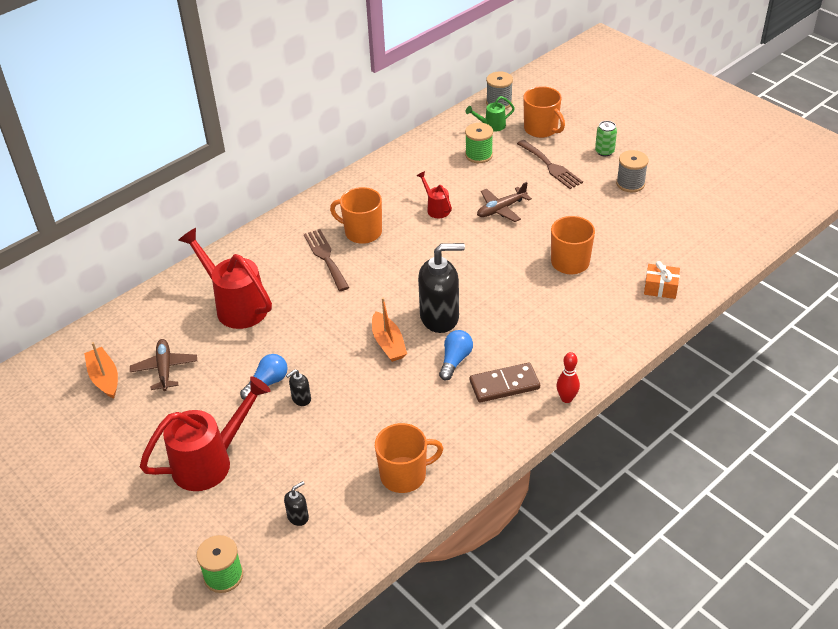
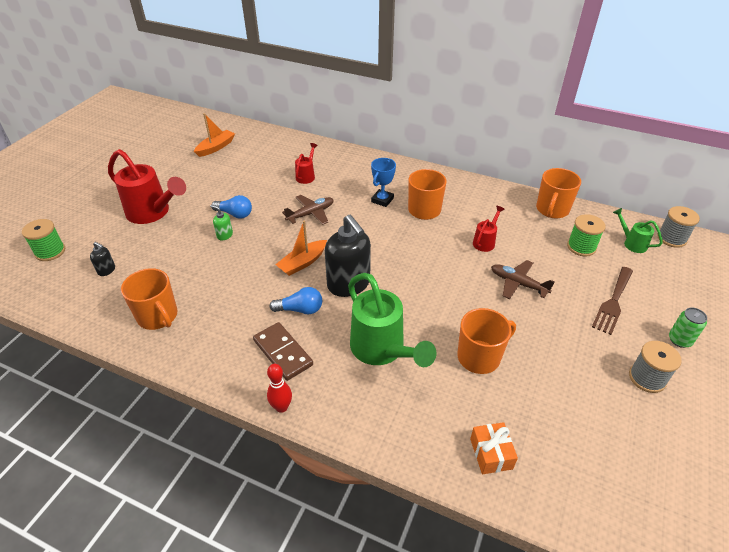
camera: 65 degrees right, 0 degrees up
(165, 369) = (232, 167): brown plane -> brown plane (311, 214)
(236, 306) = (306, 176): red watering can -> red watering can, size x0.49
(301, 399) = (224, 235): black soap dispenser -> green soap dispenser
(325, 257) = (382, 200): brown fork -> blue trophy
(534, 318) = (382, 350): none -> green watering can
(541, 129) = (664, 279): orange mug -> orange mug (552, 210)

